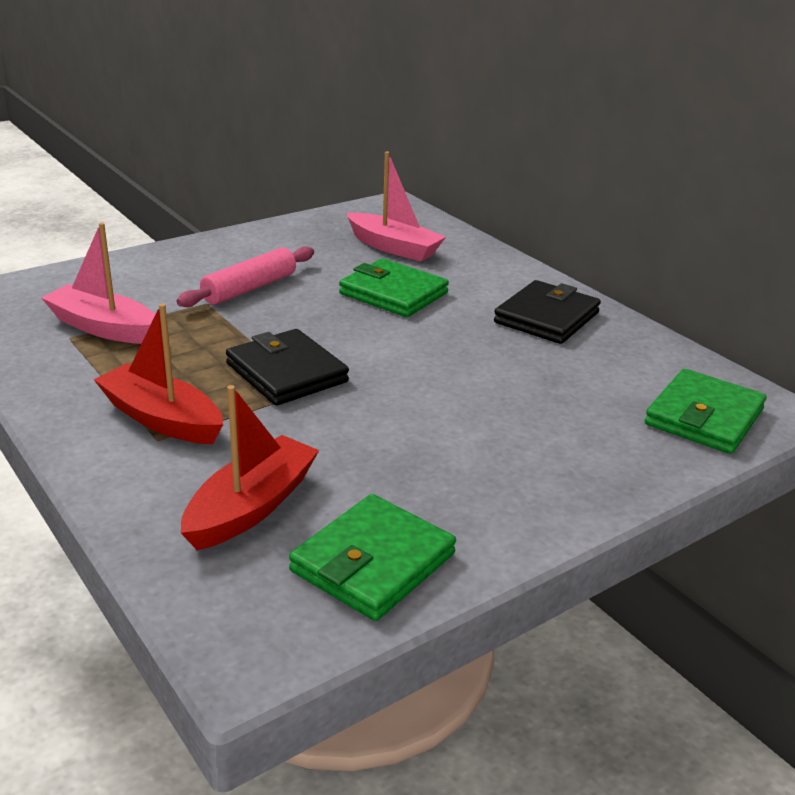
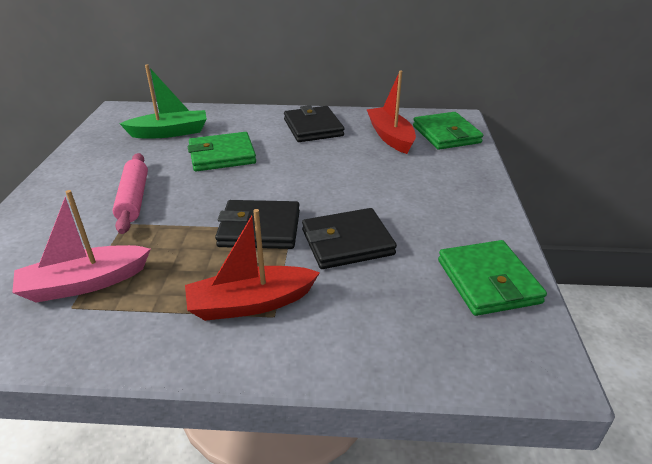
camera: 50 degrees left, 5 degrees up
(251, 507) = (395, 305): red boat -> red boat (390, 137)
(329, 435) = (347, 242): none -> black wallet
(393, 247) = (170, 132): pink boat -> green boat

